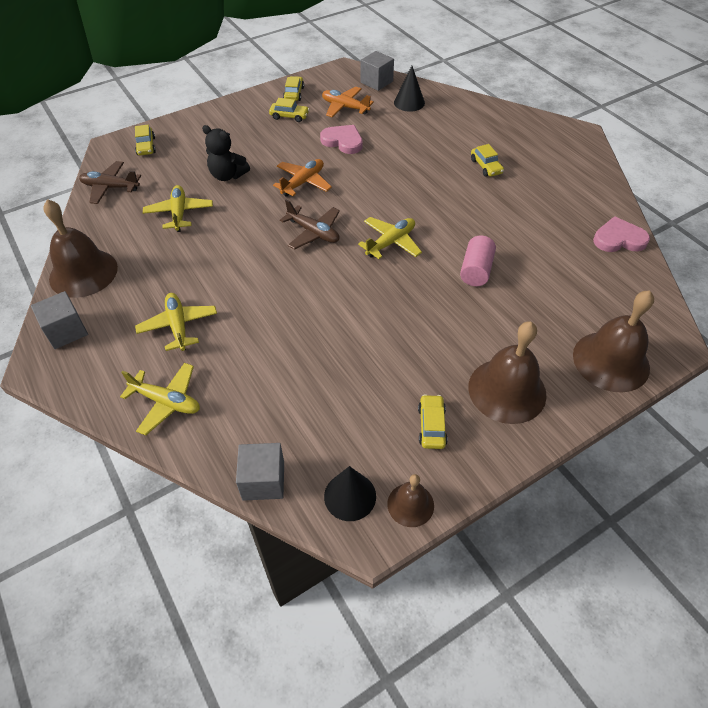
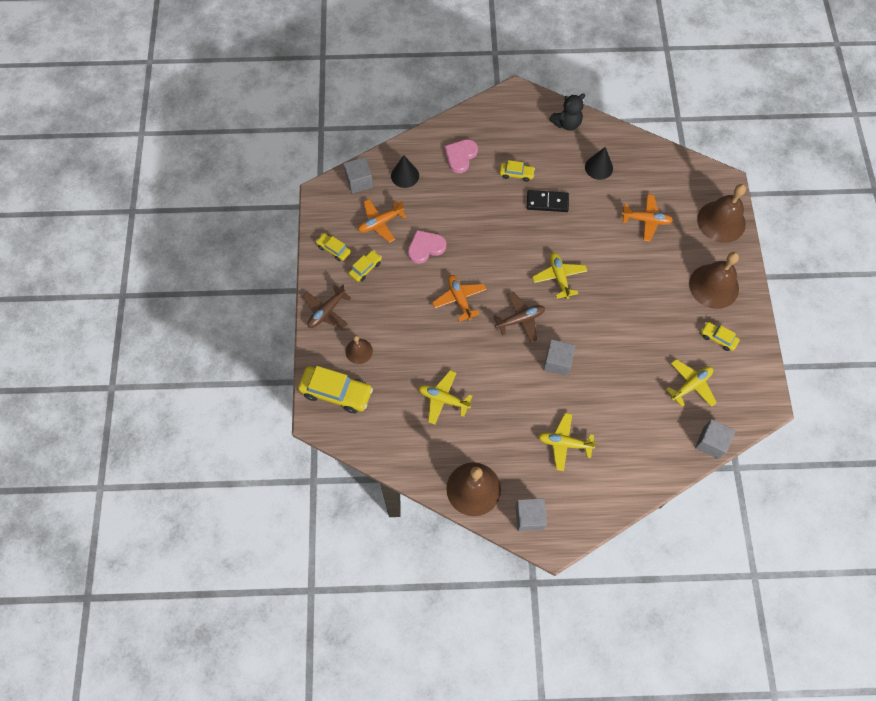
camera: 60 degrees left, 15 degrees up
(110, 187) = (378, 438): brown plane -> brown plane (326, 311)
(146, 146) = (336, 392): yellow car -> yellow car, size x1.87
(166, 402) = (627, 474): yellow plane -> yellow plane (690, 385)
(228, 175) = (417, 347): black teddy bear -> black teddy bear (566, 123)
(282, 281) = (557, 362): none -> grey cube
(350, 496) = (742, 403): black cone -> black cone (599, 167)
(410, 504) = (761, 376): brown bell -> brown bell (359, 351)
(475, 200) = (547, 202): none -> black domino
(476, 270) = (614, 244): pink cylinder -> none
(535, 286) = (646, 220): none -> orange plane
(619, 239) = (632, 148): pink heart -> pink heart (460, 156)

